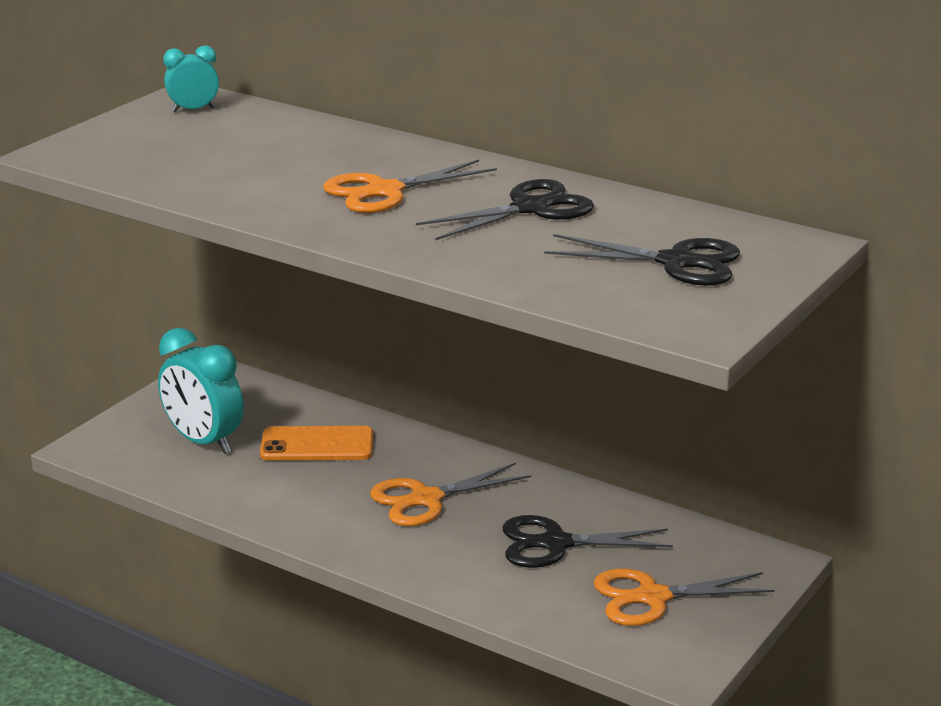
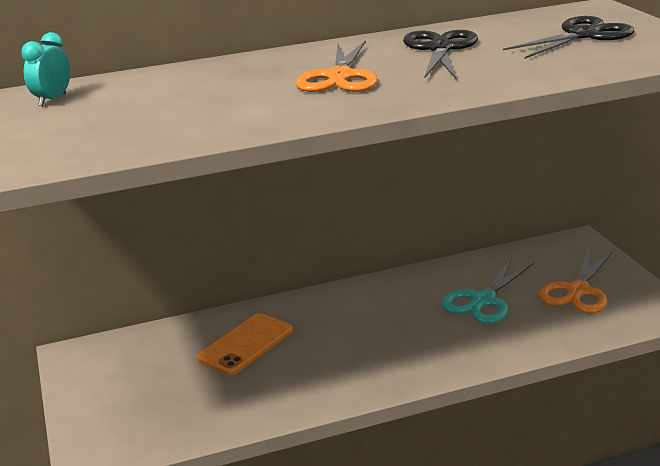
camera: 50 degrees left, 0 degrees up
(204, 442) = (170, 393): turquoise clock -> none
(426, 499) = (374, 327): orange scissors -> none
(555, 544) = (483, 300): black scissors -> turquoise scissors

